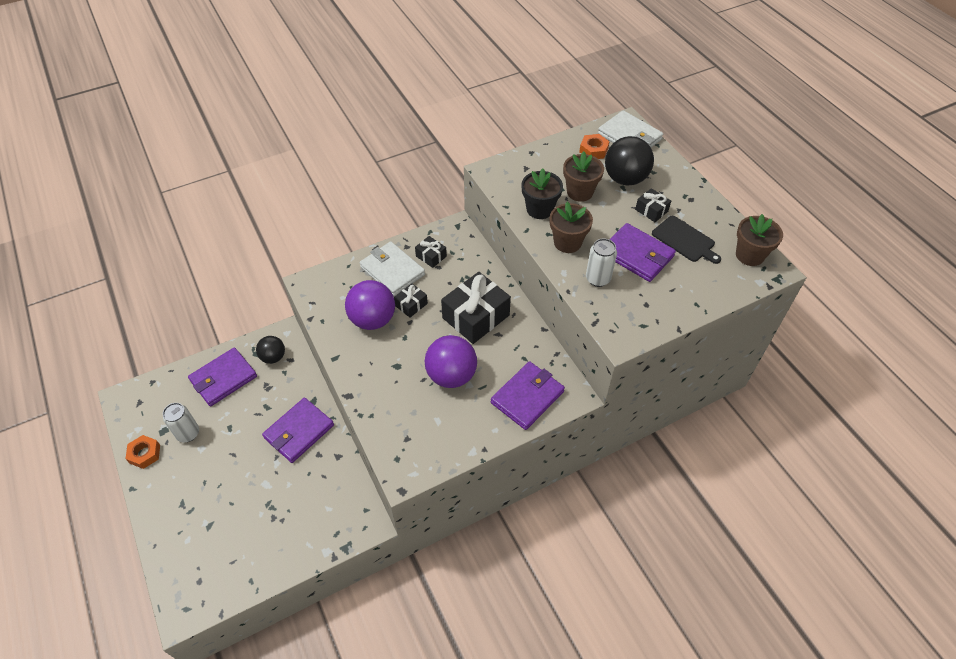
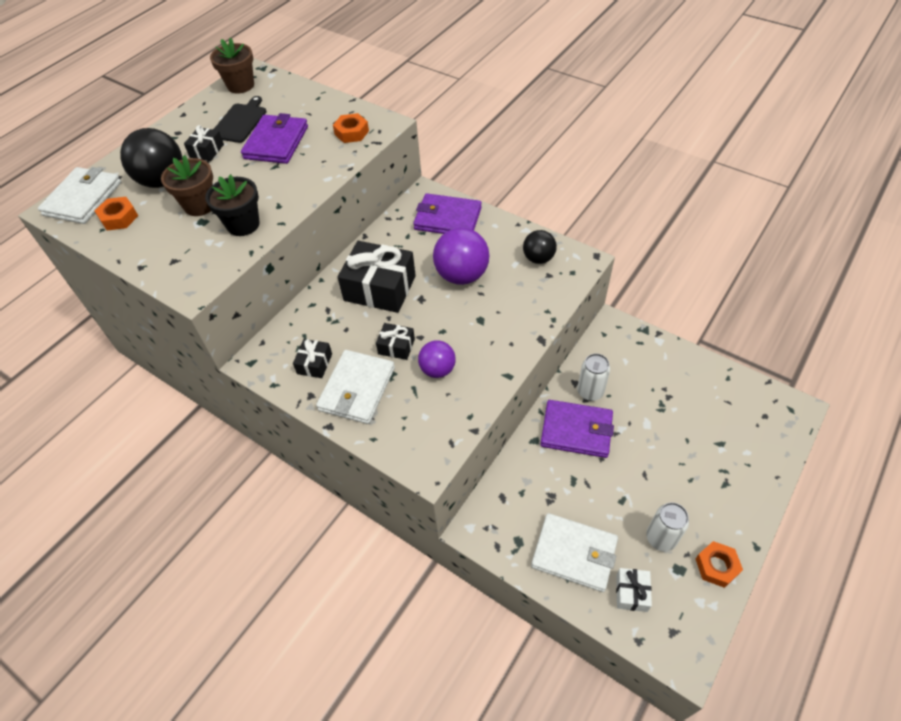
camera: 115 degrees left, 0 degrees up
(176, 395) = (631, 593): none -> white gift
(223, 378) = (574, 553): purple wallet -> white wallet
(273, 357) = (511, 518): black ball -> black ball (538, 258)
(373, 319) = (437, 370): purple ball -> purple ball, size x0.61
(567, 242) = (284, 189): brown flower pot -> none
(598, 279) = (322, 156): white can -> white can (590, 392)
(621, 309) = (351, 132): none -> orange nut

